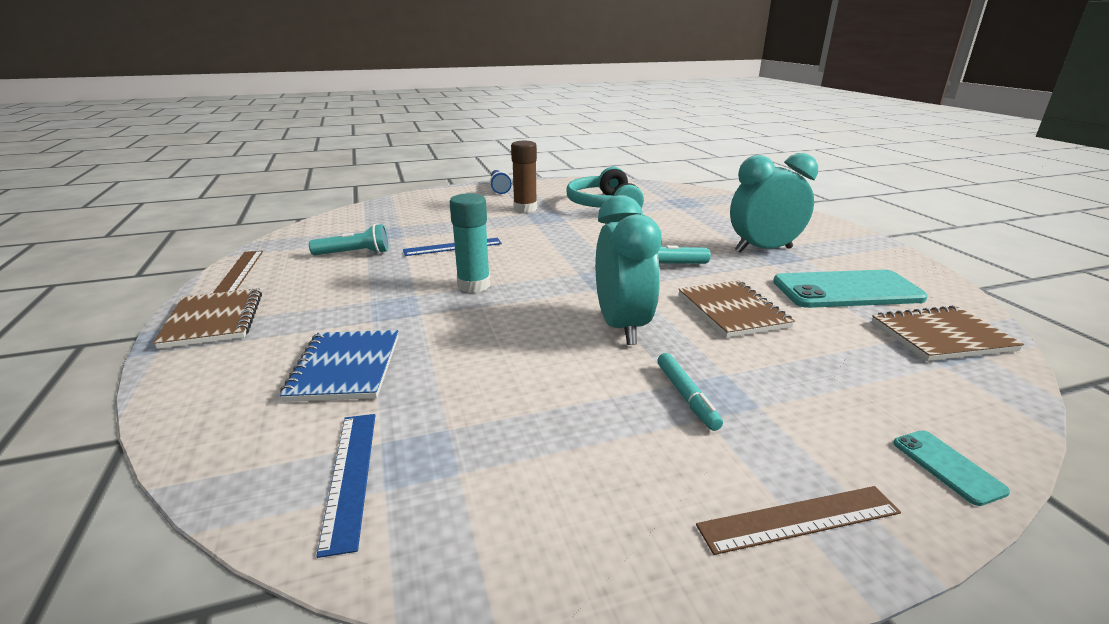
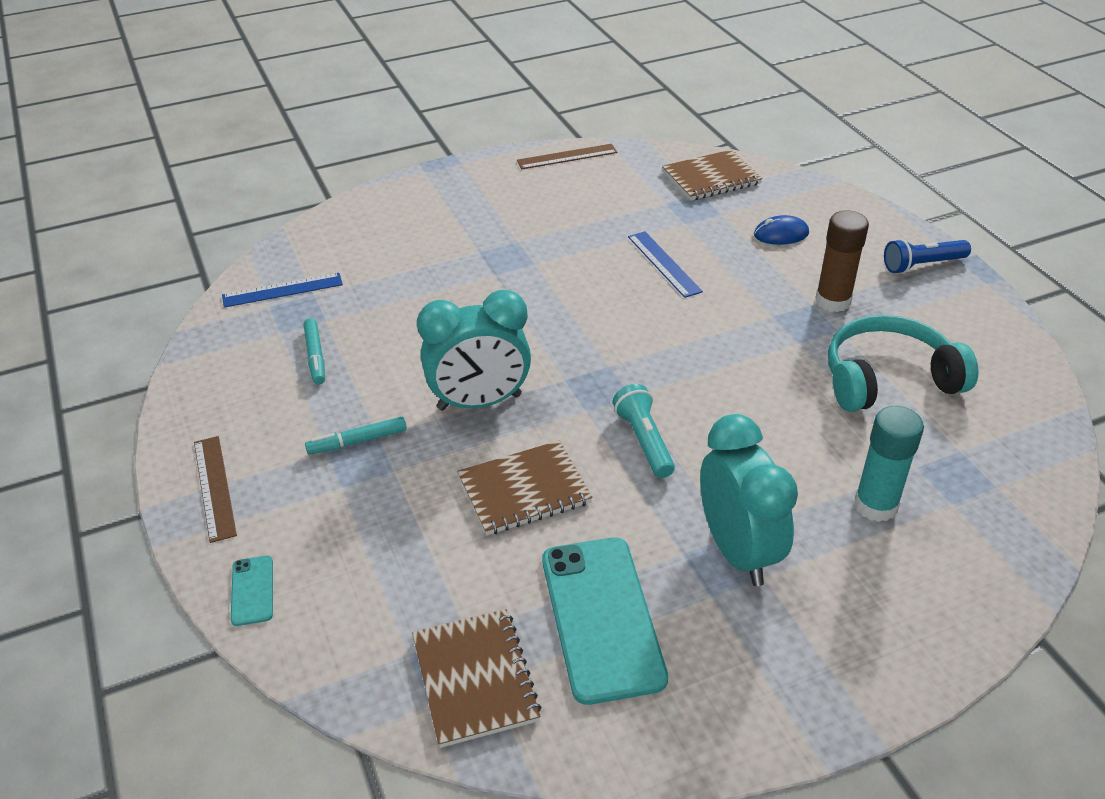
camera: 85 degrees right, 15 degrees up
(214, 320) = (473, 177): brown notebook -> brown notebook (711, 178)
(345, 368) = (403, 257): blue notebook -> none
(354, 253) = (626, 205): turquoise flashlight -> none
(441, 213) = (781, 234): none -> blue mouse
(474, 285) = (561, 295): turquoise glue stick -> turquoise glue stick (875, 505)
(526, 434) = (315, 356): none -> turquoise marker
(947, 466) = (252, 590): turquoise phone -> turquoise phone turned 75 degrees counterclockwise

